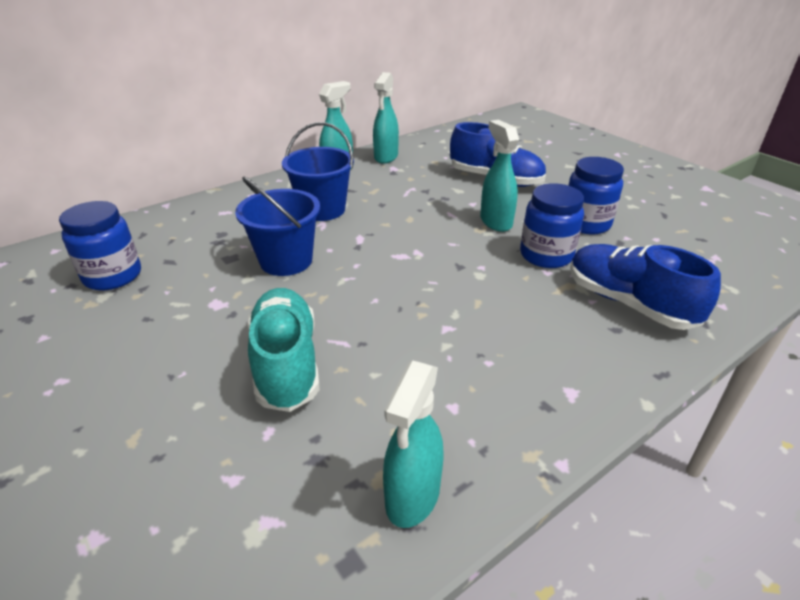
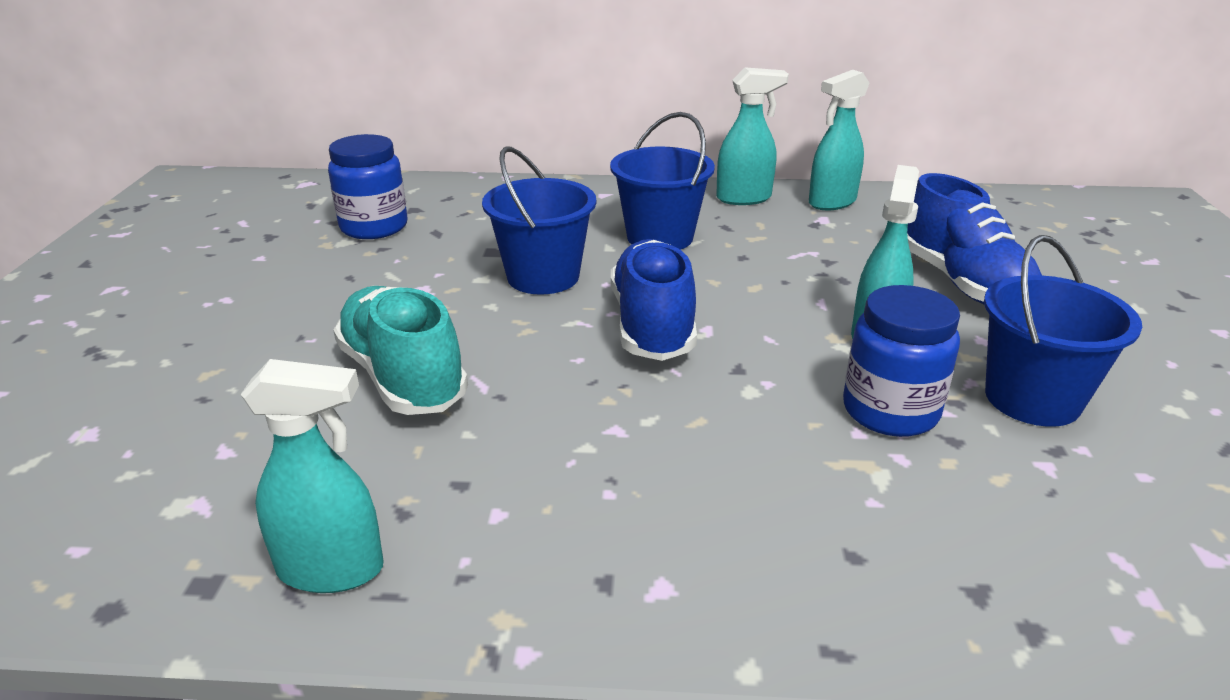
camera: 40 degrees right, 5 degrees down
(286, 363) = (403, 377): turquoise shoe -> turquoise shoe turned 60 degrees counterclockwise
(412, 496) = (332, 569): turquoise spray bottle -> turquoise spray bottle turned 150 degrees counterclockwise
(586, 224) = (1032, 399): blue jar -> blue bucket
(628, 303) = (932, 535): blue shoe -> blue shoe (652, 325)

